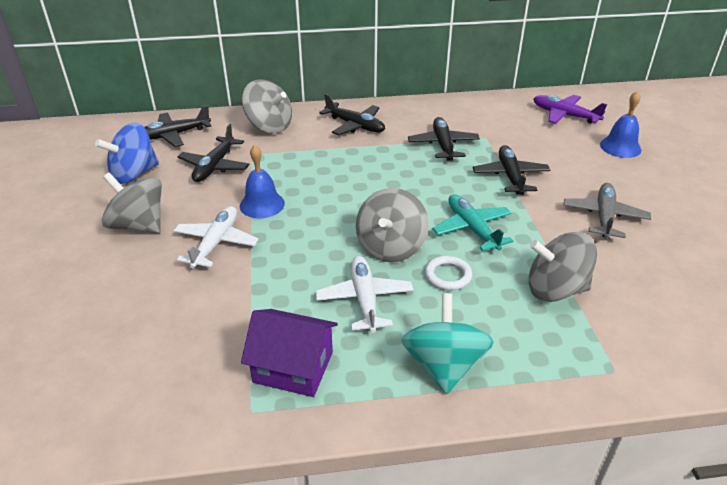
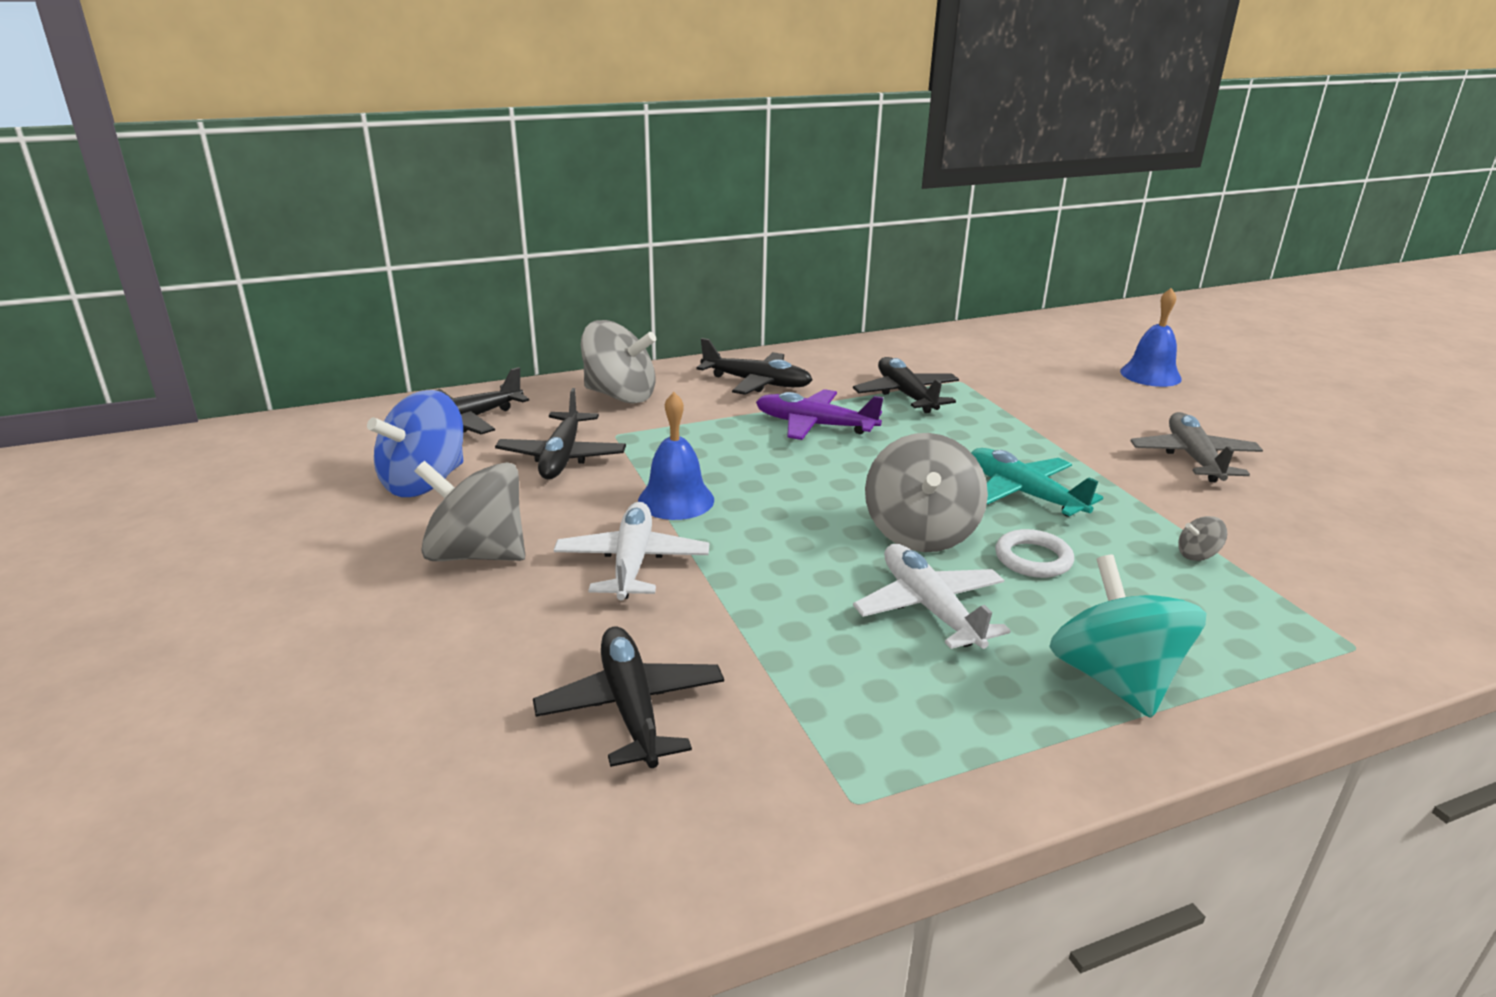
camera: 15 degrees left, 10 degrees down
(293, 367) = (881, 723): purple house -> none
(510, 176) = (1029, 423): black plane -> black plane (631, 707)
(555, 289) = (1197, 555): grey spinning top -> grey spinning top, size x0.41
(564, 115) = (1049, 345): purple plane -> purple plane (814, 425)

